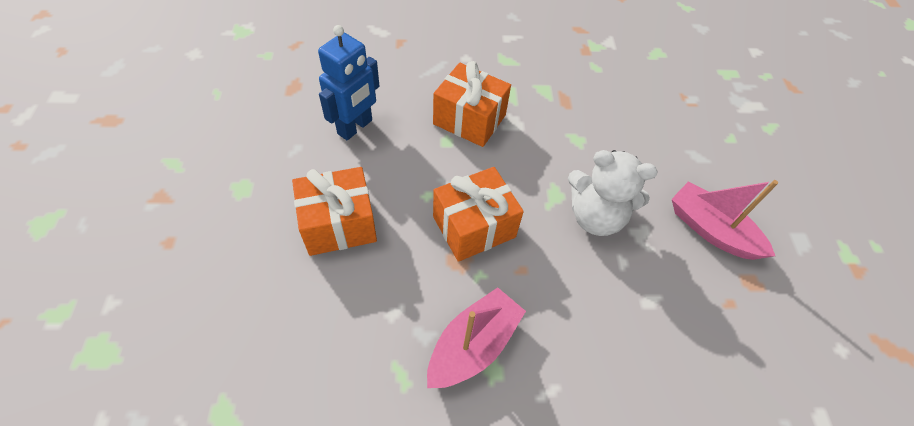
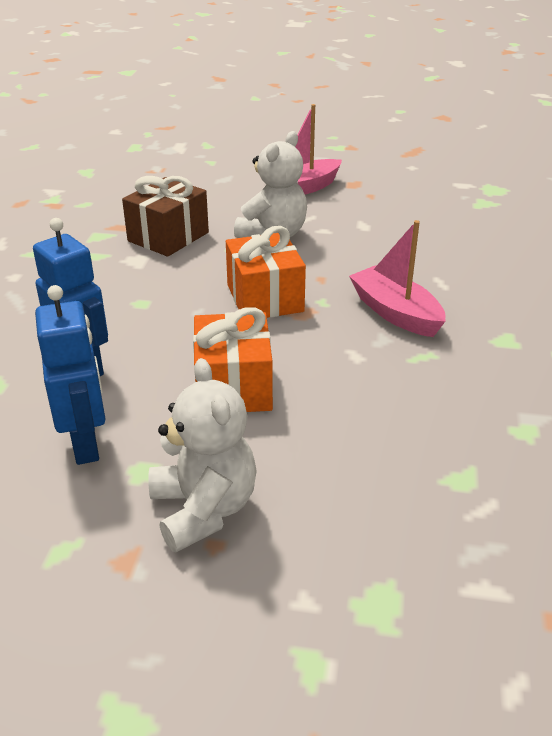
camera: 75 degrees left, 20 degrees down
(201, 230) = (204, 509): none -> white teddy bear
(269, 150) = (86, 444): none -> blue robot
(469, 119) = (116, 285): orange gift -> none
(559, 136) = (168, 237): none -> brown gift

